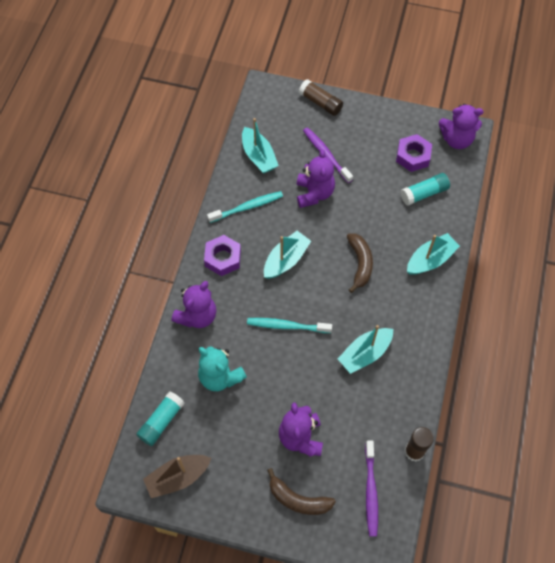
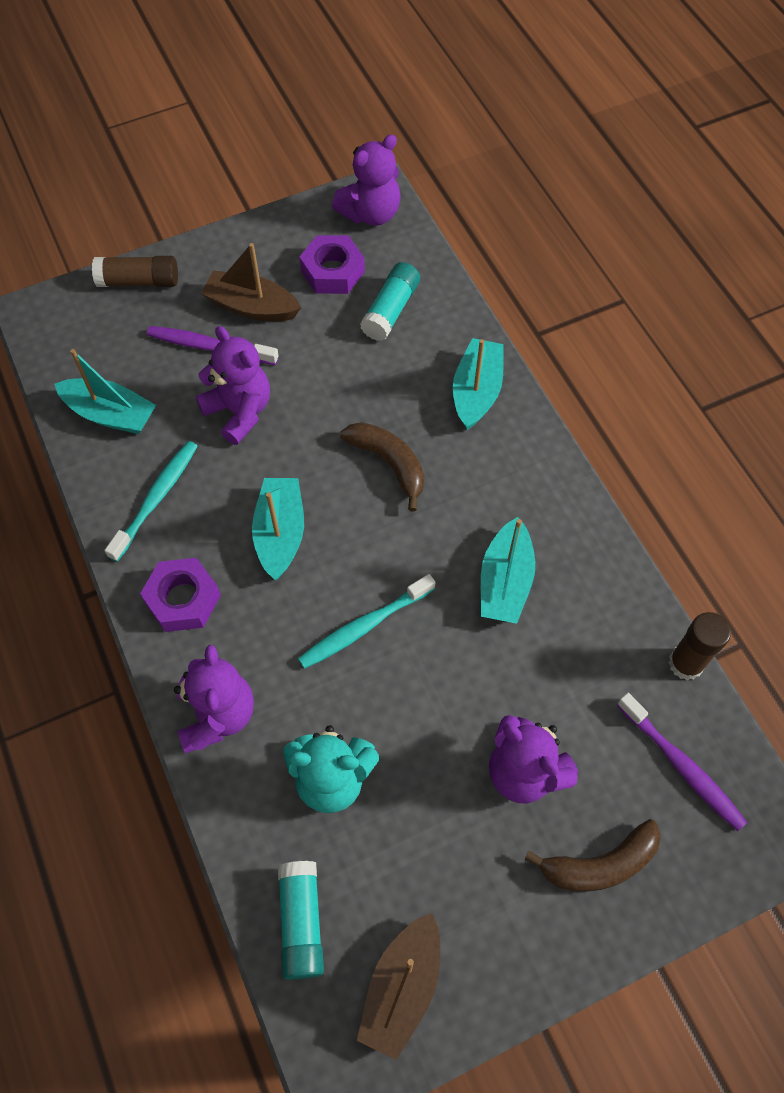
camera: 40 degrees left, 0 degrees up
(361, 148) = (252, 307): none -> brown boat

